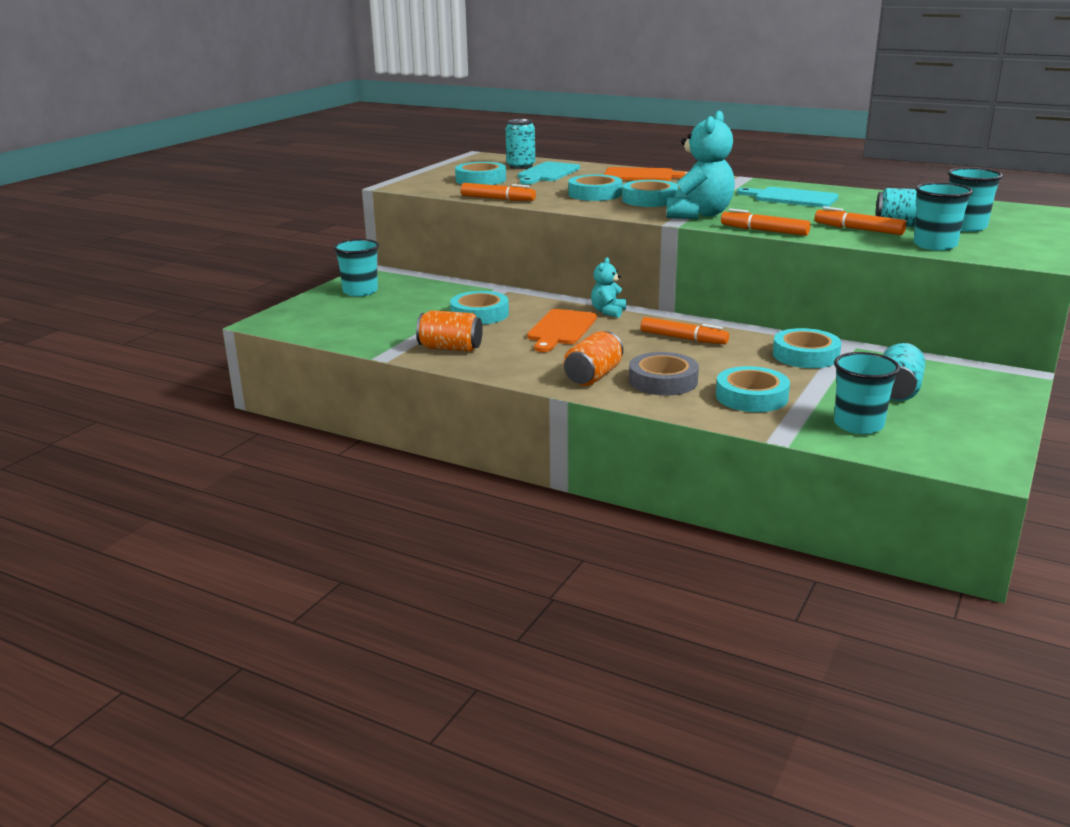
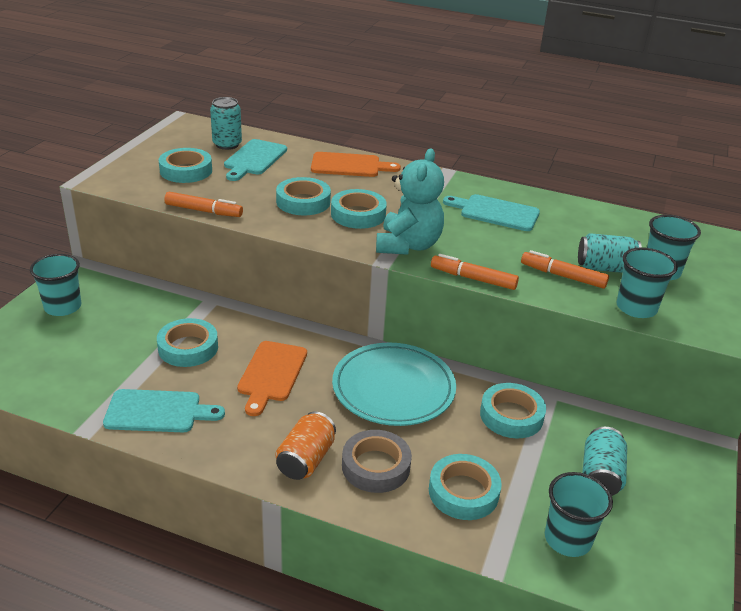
camera: 10 degrees left, 10 degrees up
(450, 348) = (158, 411): orange can -> turquoise cutting board
(608, 312) = (318, 341): turquoise teddy bear -> none
(683, 338) = (393, 388): orange marker -> turquoise plate

